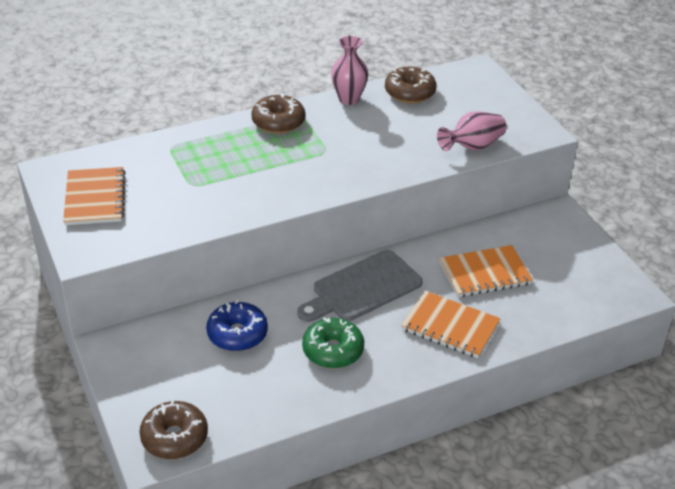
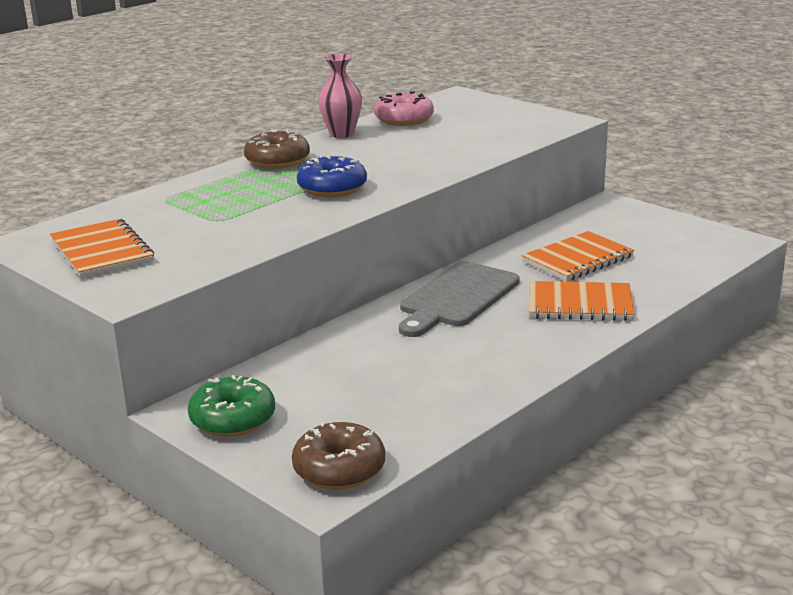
camera: 20 degrees left, 15 degrees down
(237, 334) = (342, 365): blue donut -> blue donut (332, 188)
(333, 350) = (468, 352): green donut -> green donut (233, 419)
(410, 93) = (404, 119): brown donut -> pink donut
(472, 146) = (507, 140): pink vase -> none

